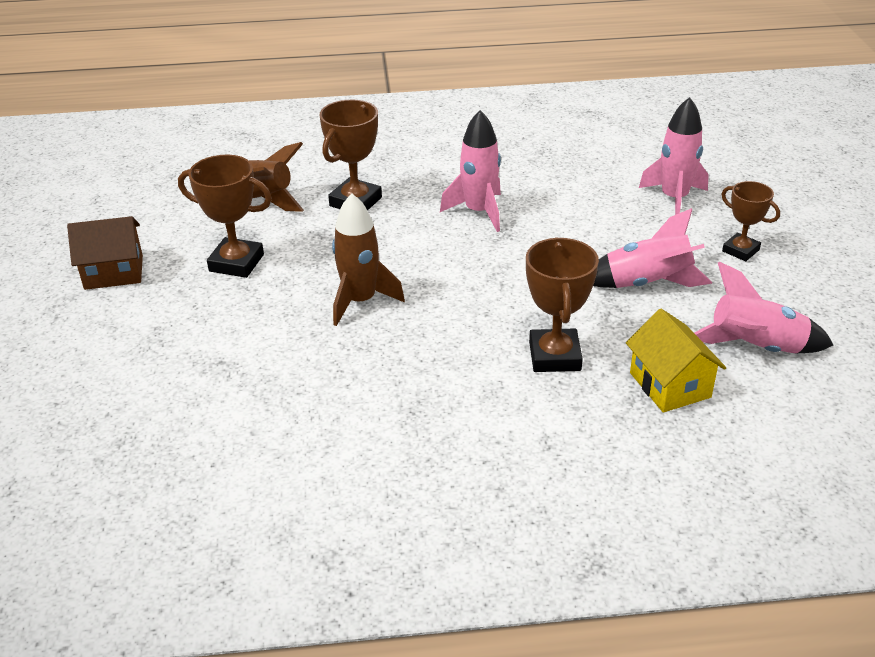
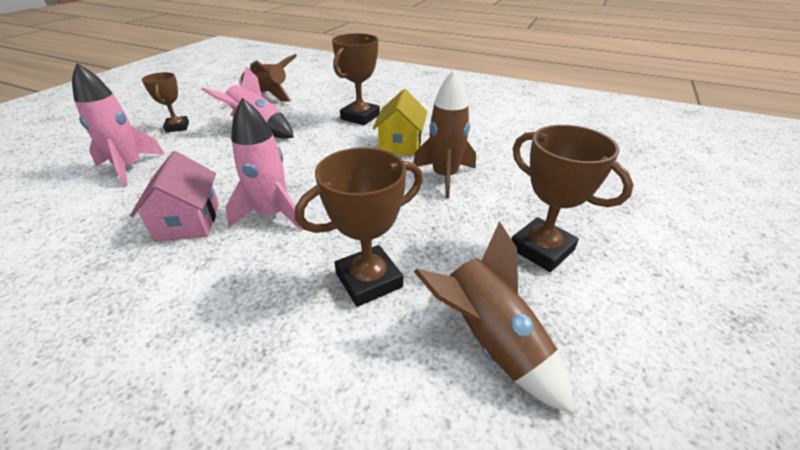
camera: 150 degrees left, 0 degrees up
(114, 272) = (696, 292): brown house -> none
(534, 186) = (188, 221): none -> pink house
(669, 385) = (326, 96): yellow house -> yellow house (401, 144)
(756, 348) = (267, 95): pink rocket -> brown rocket

